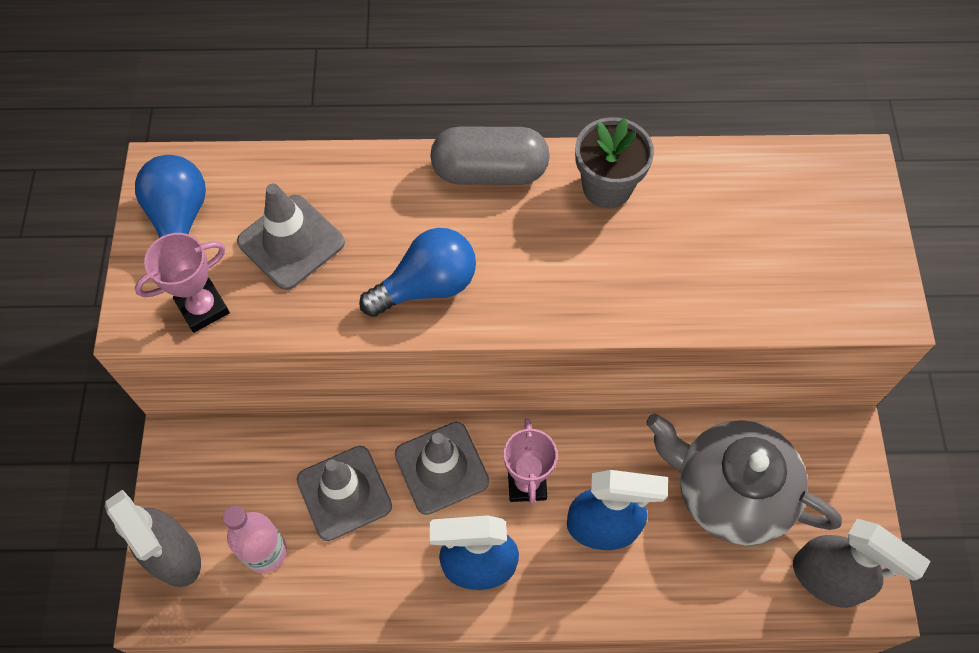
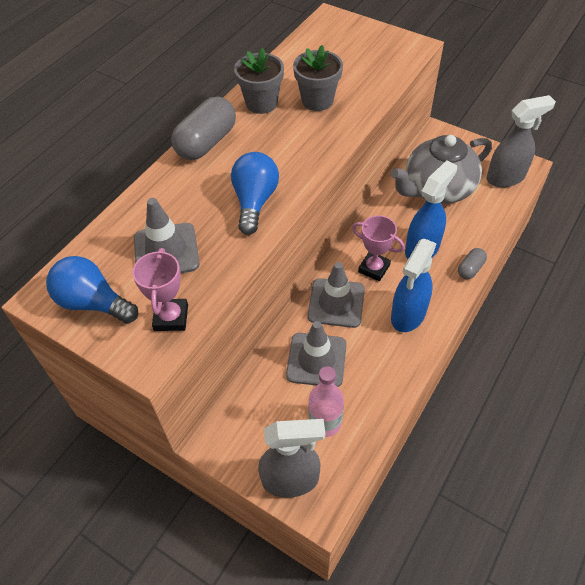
camera: 55 degrees left, 10 degrees down
(609, 610) = (470, 269): none -> grey capsule
(663, 249) = (317, 100): none -> grey flower pot

